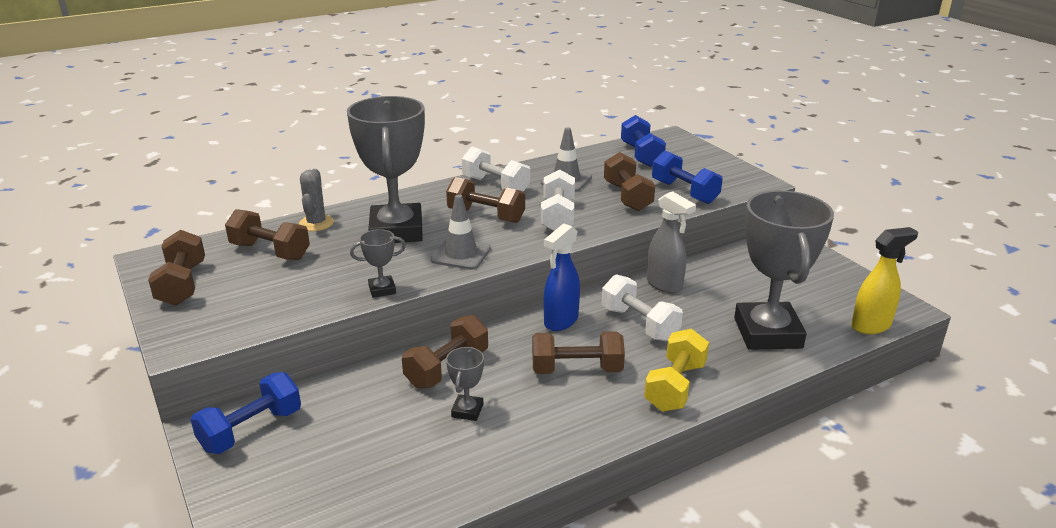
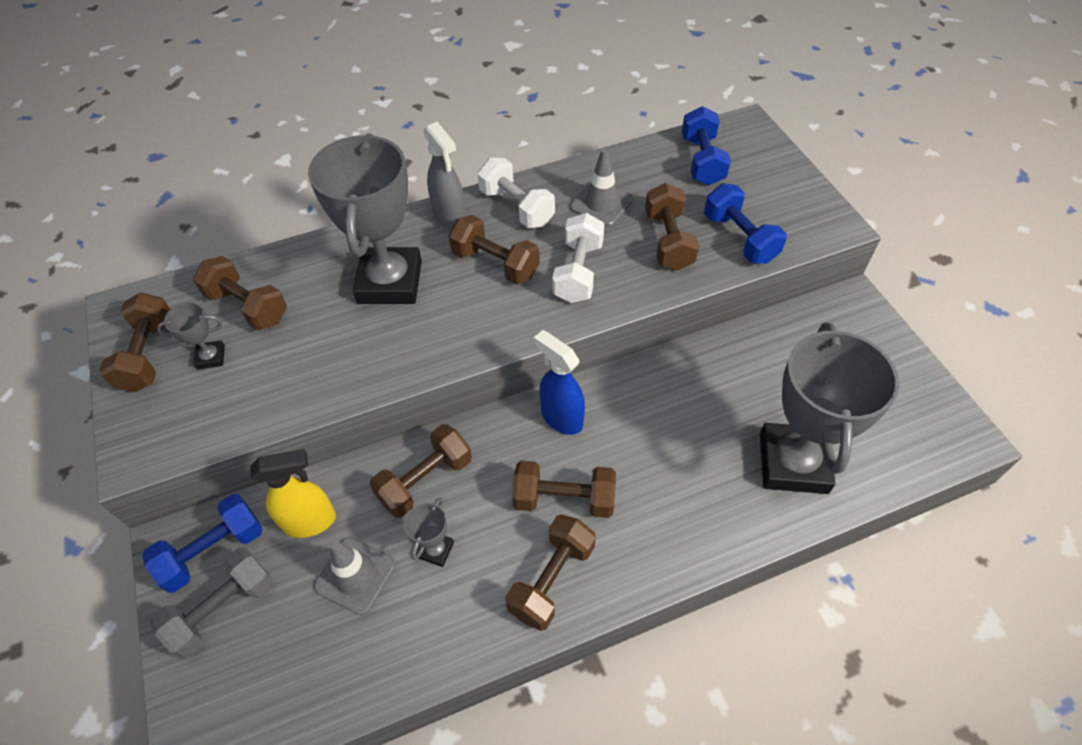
camera: 10 degrees right, 25 degrees up
(268, 468) = (223, 609): none -> grey dumbbell
(316, 223) = (304, 260): grey cactus -> none
(382, 290) = (357, 386): grey trophy -> grey trophy (211, 357)
(461, 254) = (455, 332): grey traffic cone -> grey traffic cone (355, 575)
(560, 321) = (561, 417): blue spray bottle -> blue spray bottle turned 90 degrees clockwise
(579, 420) = (552, 579): none -> brown dumbbell
(639, 324) = (648, 431): white dumbbell -> none
(664, 285) = (691, 368): grey spray bottle -> grey spray bottle (450, 217)
(675, 386) = (667, 539): yellow dumbbell -> none
(871, 326) = (920, 464): yellow spray bottle -> yellow spray bottle (310, 521)

